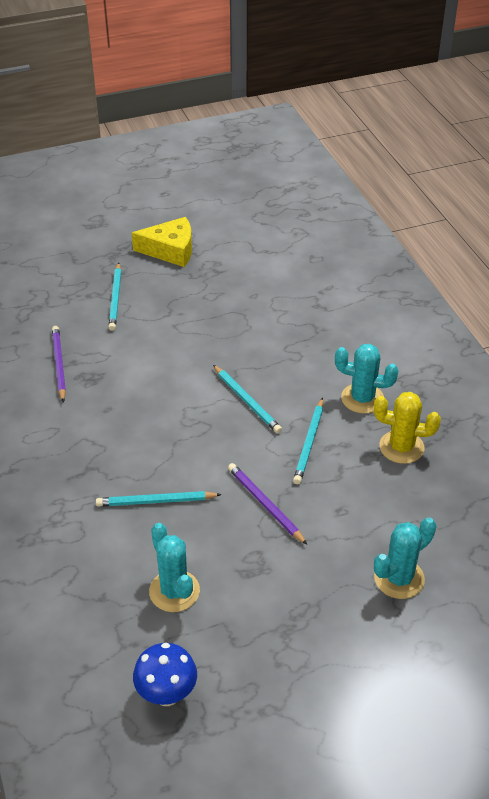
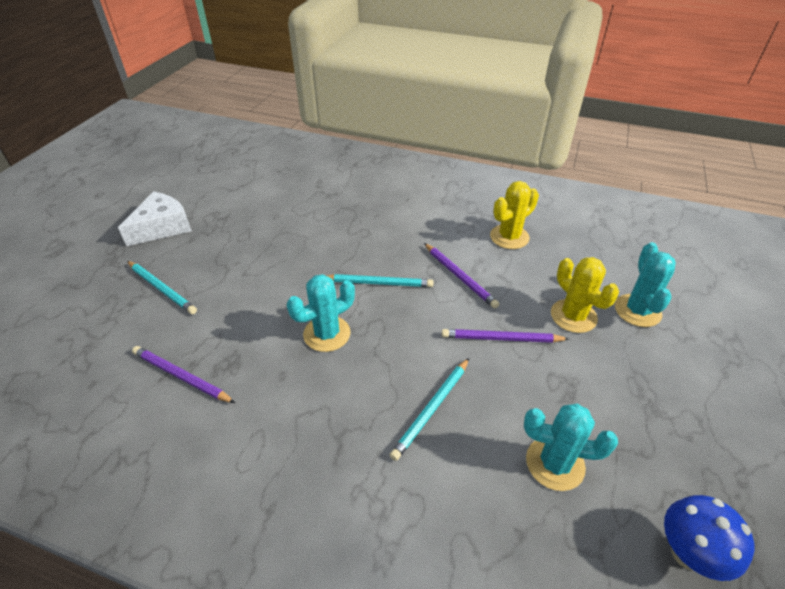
camera: 50 degrees left, 0 degrees up
(170, 250) = (162, 227): yellow cheese -> white cheese
(309, 443) = (460, 276): turquoise pencil -> purple pencil
(342, 537) = (573, 316): none -> yellow cactus
(362, 398) = (443, 227): turquoise cactus -> turquoise cactus (327, 334)

